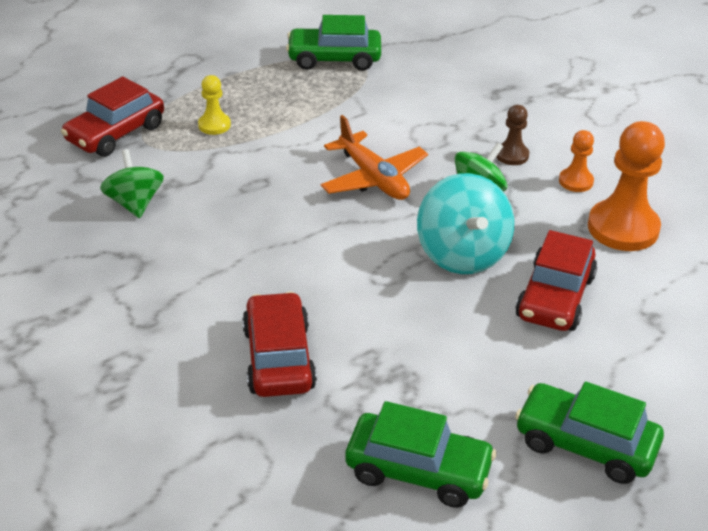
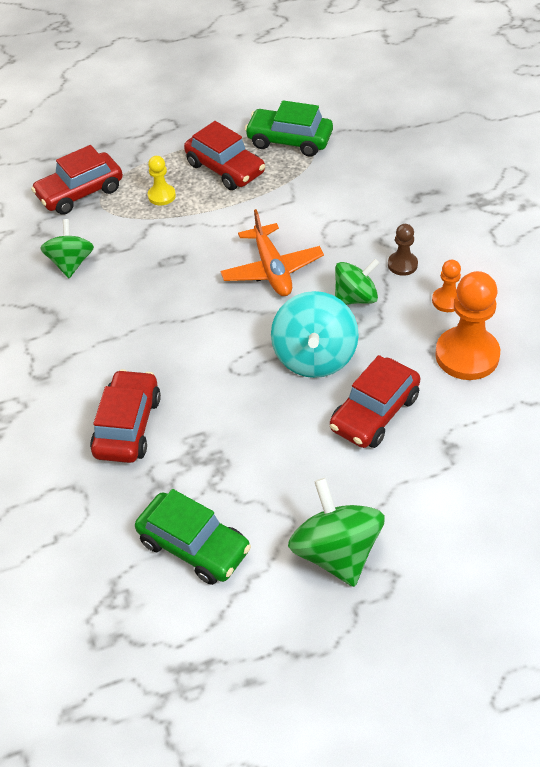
camera: 20 degrees right, 10 degrees up
(275, 92) = (225, 168): none -> red car
(585, 444) = (336, 552): green car -> green spinning top

